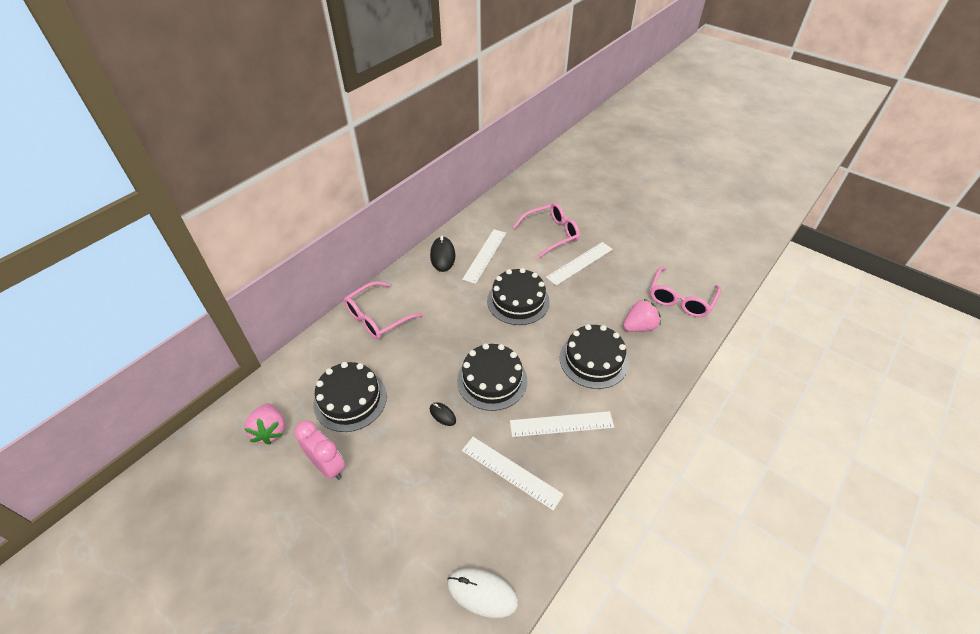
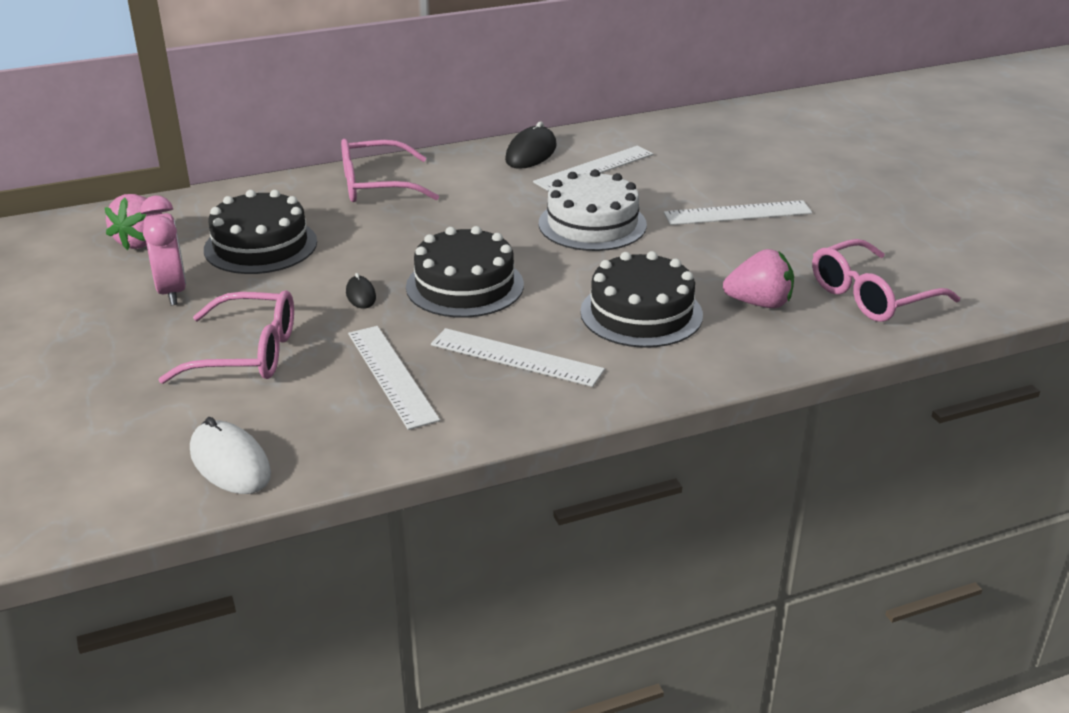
camera: 30 degrees right, 15 degrees down
(518, 301) = (592, 224): black cake -> white cake
(551, 234) = (725, 173): pink glasses -> pink glasses (247, 353)

